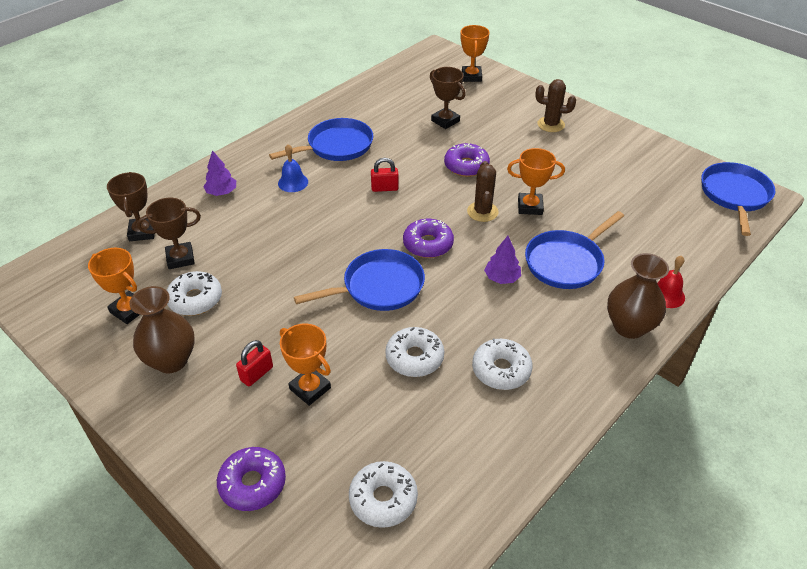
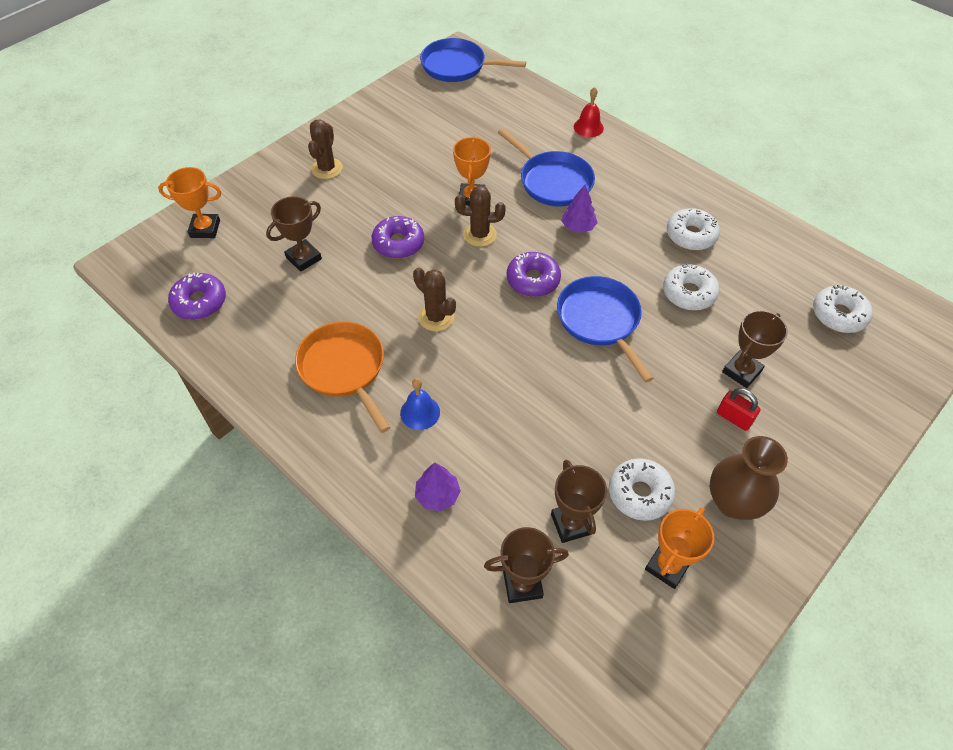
camera: 90 degrees left, 10 degrees up
(253, 484) = (854, 407): purple donut -> purple donut (199, 302)
(310, 388) = (741, 371): orange trophy -> brown trophy
(336, 146) = (344, 369): blue pan -> orange pan
(384, 188) = (436, 317): red padlock -> brown cactus
(629, 326) = (628, 154): brown vase -> none

